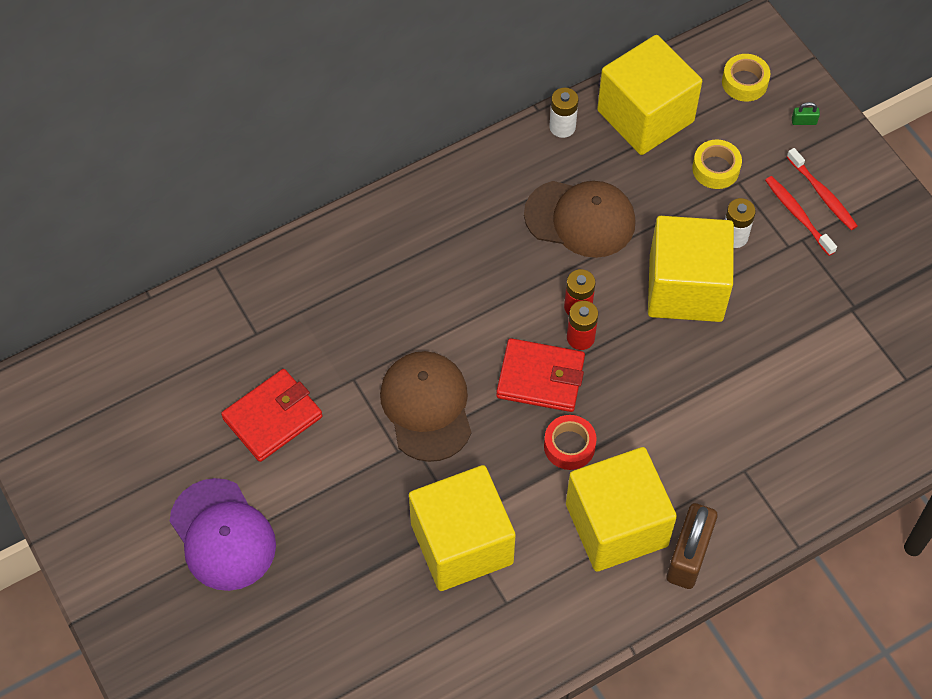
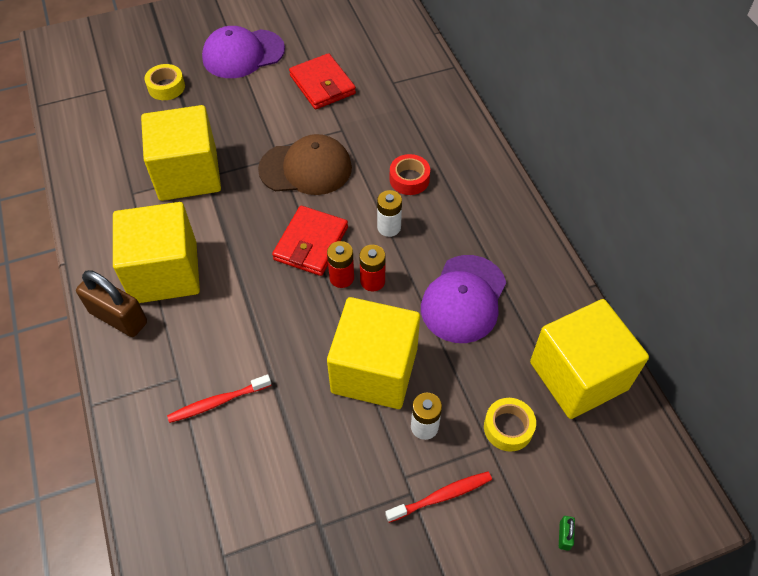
camera: 100 degrees right, 5 degrees down
(562, 127) = (568, 302): white battery -> white battery (389, 227)
(569, 446) = (244, 253): red tape -> red tape (409, 179)
(580, 219) = (463, 299): brown cap -> purple cap
(744, 82) = (620, 483): yellow tape -> yellow tape (166, 87)
(822, 194) = (464, 530): red toothbrush -> red toothbrush (218, 402)

